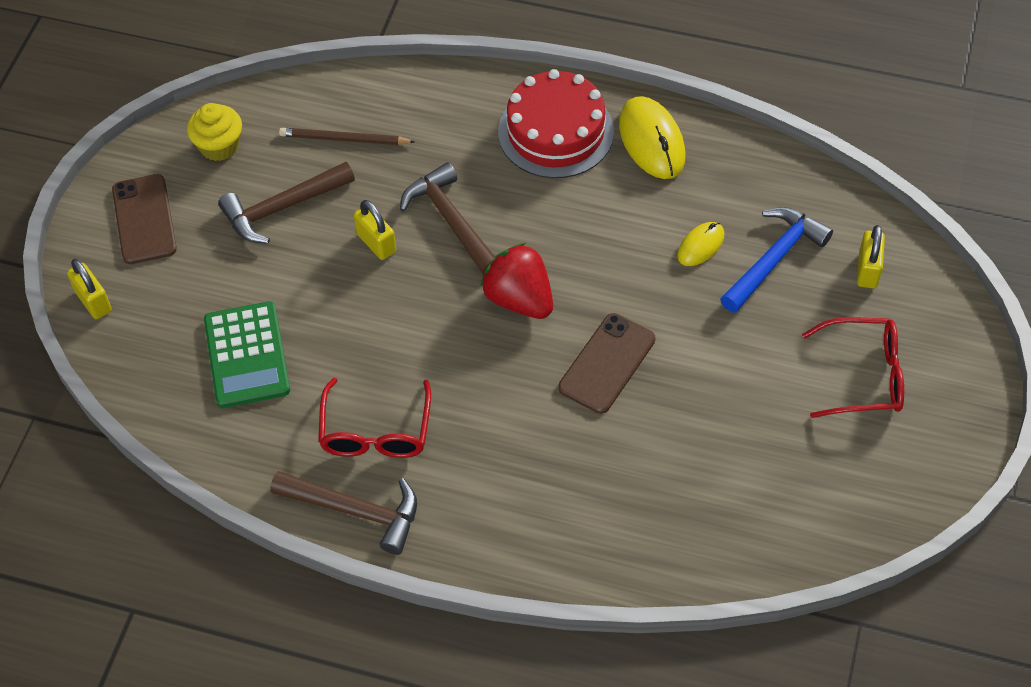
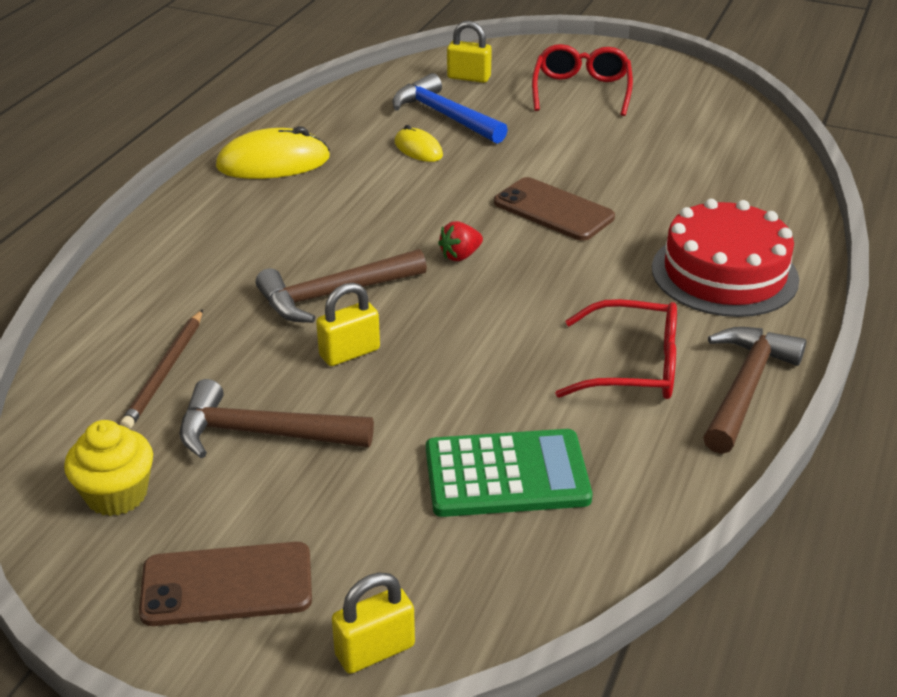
camera: 85 degrees left, 20 degrees down
(282, 208) = (261, 433): brown hammer -> brown hammer turned 120 degrees clockwise
(519, 299) = (460, 256): red strawberry -> red strawberry, size x0.52
(556, 132) = (233, 216): red cake -> red cake (724, 273)

